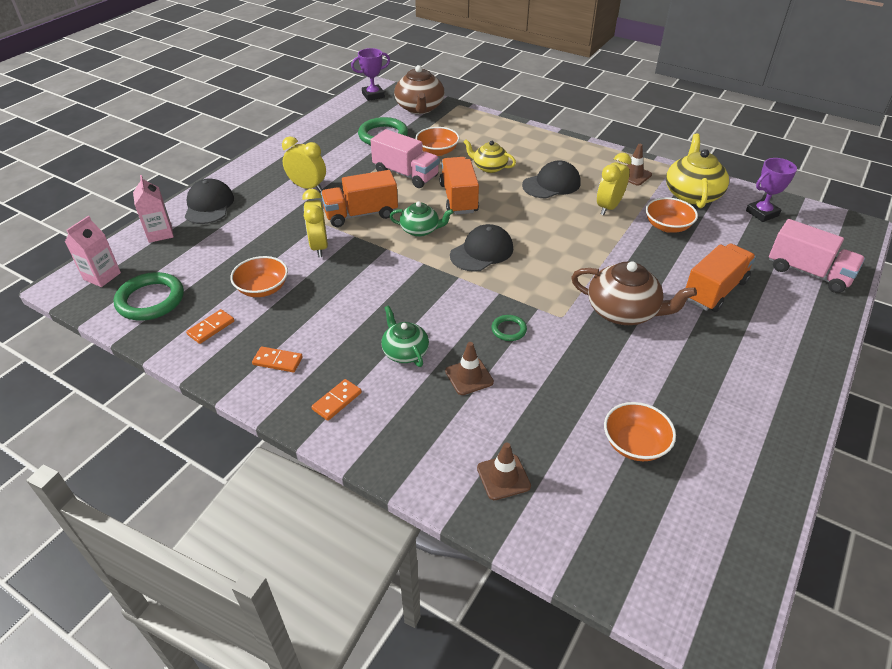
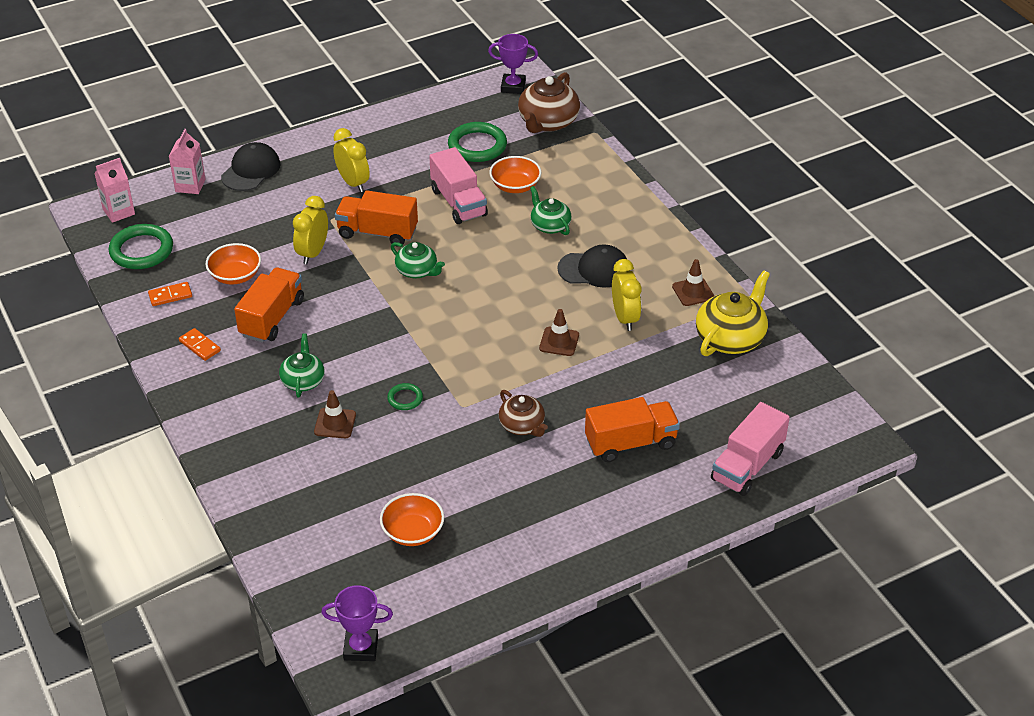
camera: 30 degrees right, 0 degrees up
(337, 401) = (218, 398): orange domino -> none
(458, 198) = (485, 250): orange truck -> orange truck (272, 318)
(482, 252) = (452, 316): black cap -> none
(489, 167) = (550, 225): yellow teapot -> green teapot
(503, 477) = (290, 508): brown traffic cone -> brown traffic cone (559, 341)
(608, 207) = (625, 318): yellow clock -> yellow clock turned 105 degrees clockwise
(623, 311) = (522, 425): brown teapot -> brown teapot, size x0.62
(667, 226) = (662, 362): orange bowl -> none
(762, 213) = (781, 388): purple trophy -> purple trophy (361, 648)
(808, 272) = (747, 466): pink truck -> pink truck turned 60 degrees clockwise

